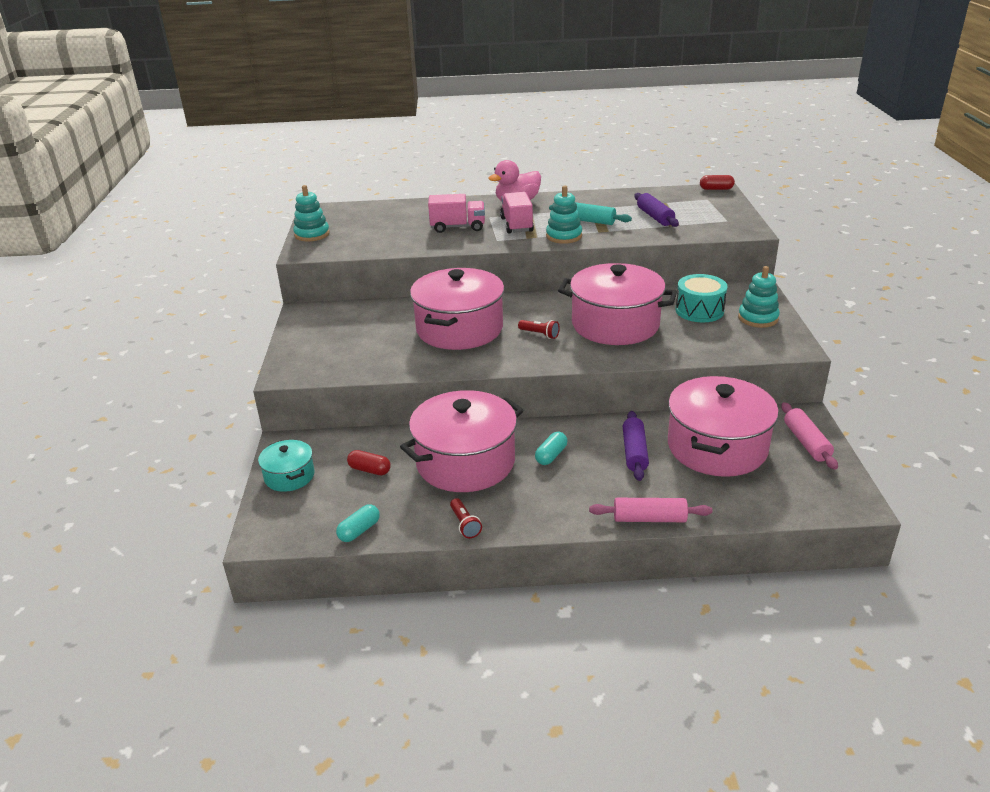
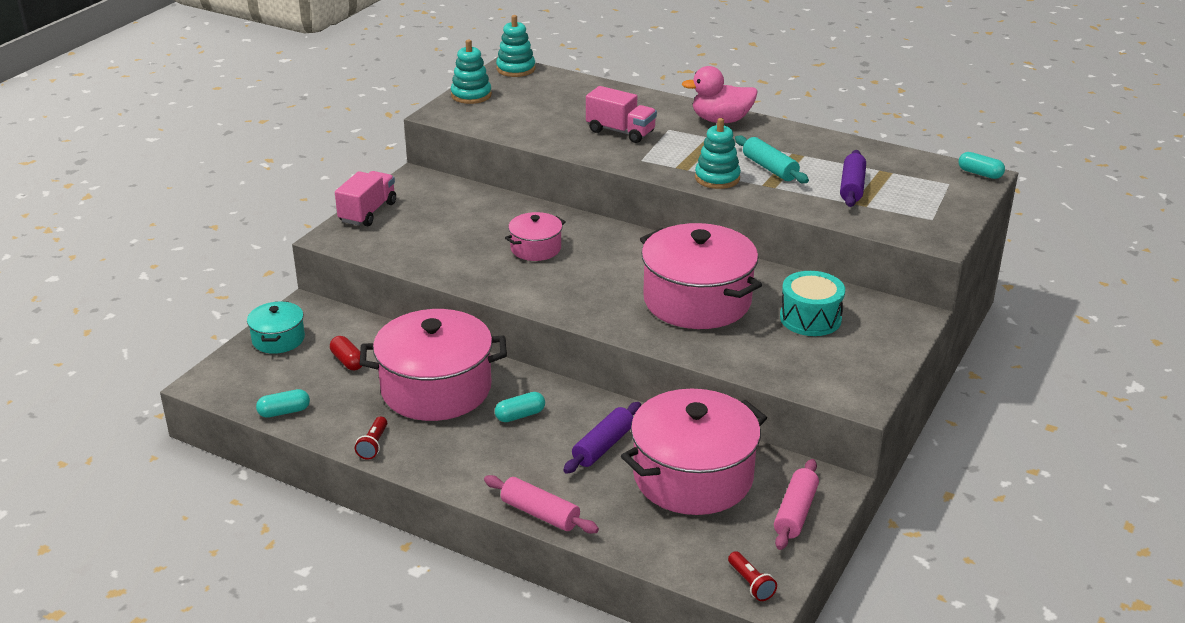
camera: 30 degrees right, 0 degrees up
(459, 329) = (536, 248): pink pot -> pink pot, size x0.50
(516, 225) = (684, 148): pink truck -> pink truck (368, 212)
(539, 334) = (606, 283): red flashlight -> red flashlight (750, 584)
(716, 189) = (980, 174): red capsule -> turquoise capsule
(758, 318) = (865, 351): turquoise stacking toy -> turquoise stacking toy (516, 69)

